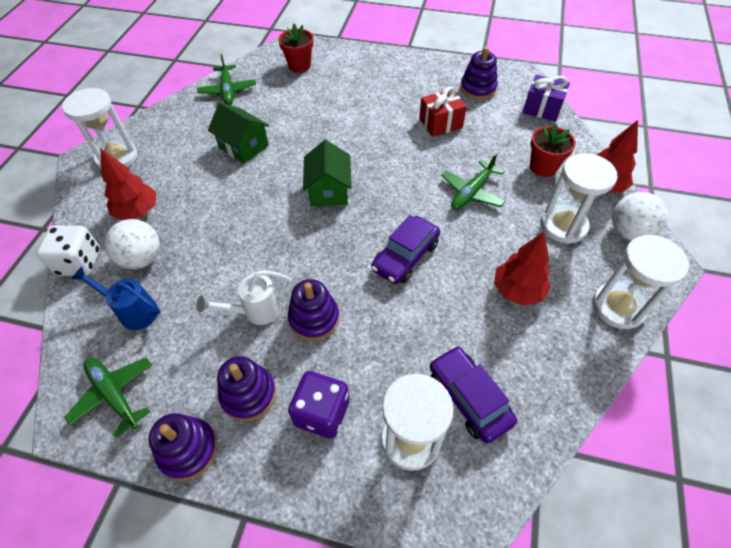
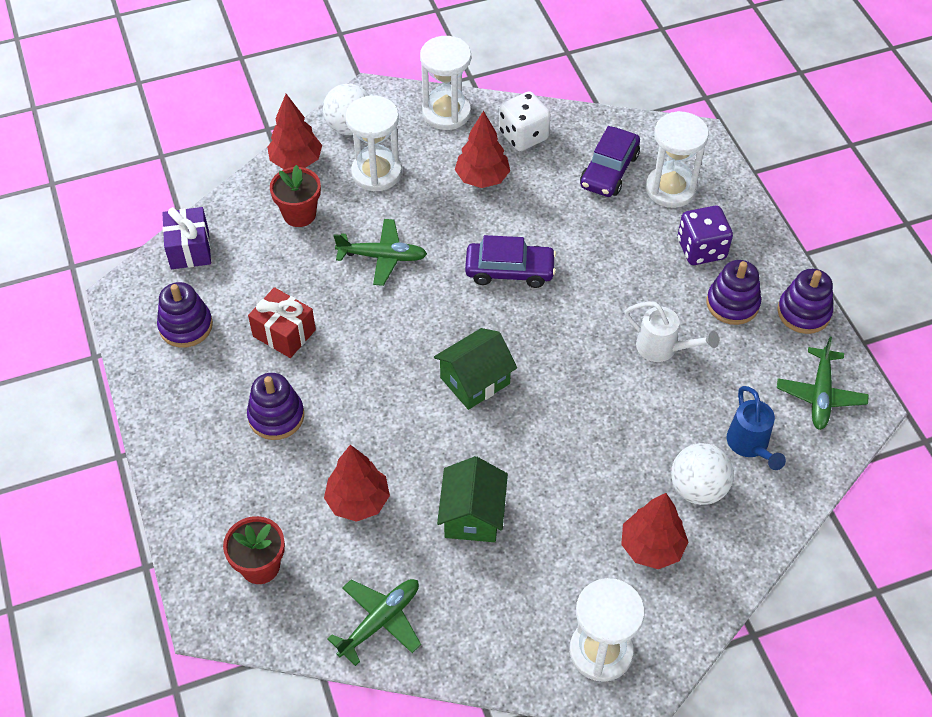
camera: 125 degrees left, 0 degrees up
(79, 262) = (752, 544): white dice -> white dice (523, 136)
(299, 109) = (358, 501): none -> red tree
(314, 318) = (631, 301): purple stacking toy -> purple stacking toy (276, 416)

